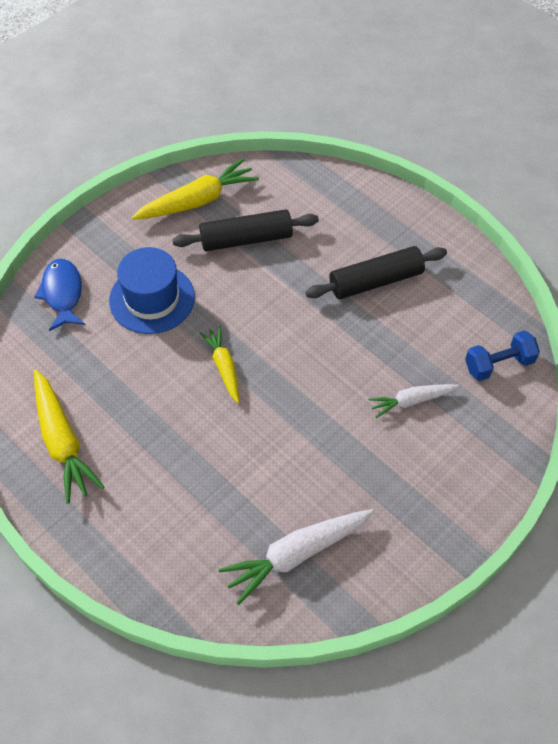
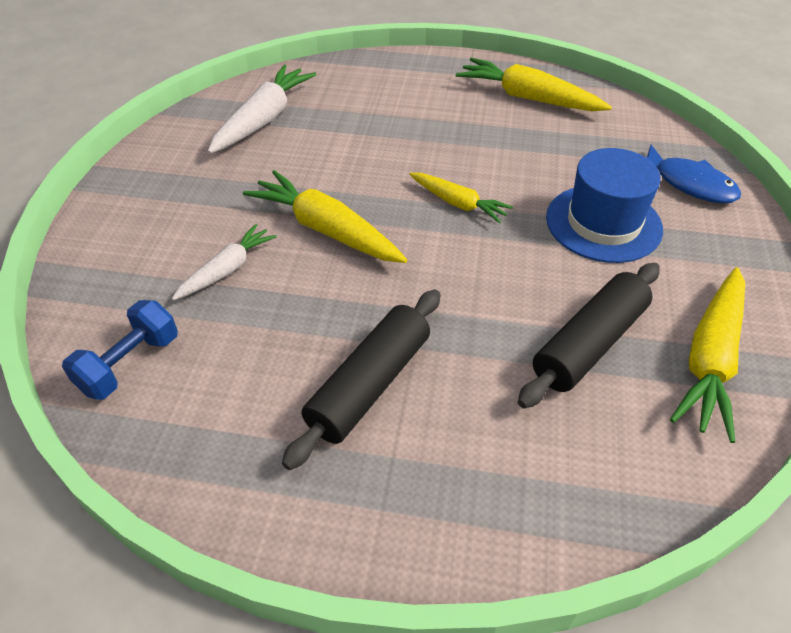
camera: 145 degrees right, 10 degrees down
(327, 397) = (326, 230): none -> yellow carrot

